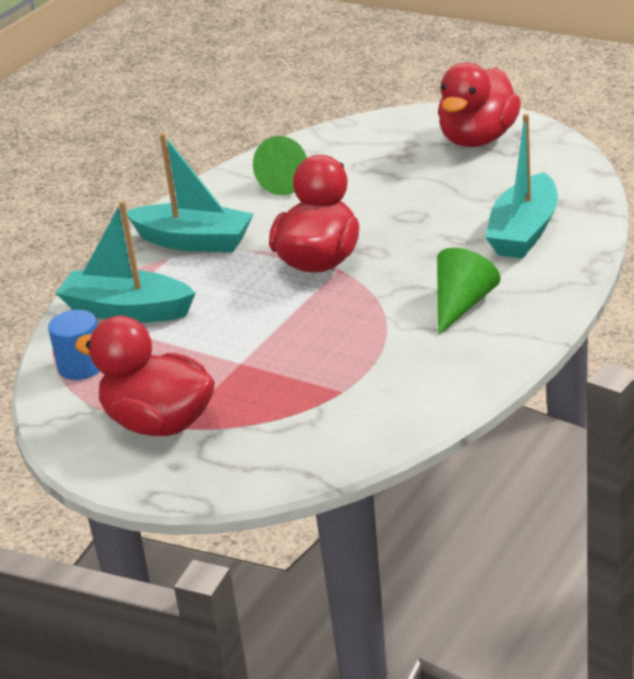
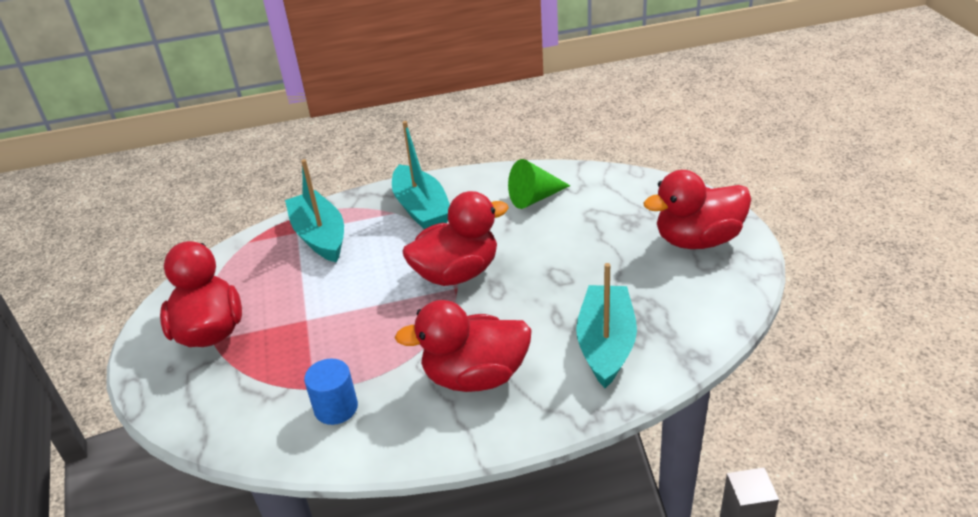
camera: 45 degrees right, 5 degrees up
(81, 366) = (245, 259): blue cylinder -> blue cylinder (336, 408)
(462, 305) = (475, 376): green cone -> red duck
(524, 232) = (606, 344): turquoise boat -> turquoise boat turned 120 degrees clockwise

